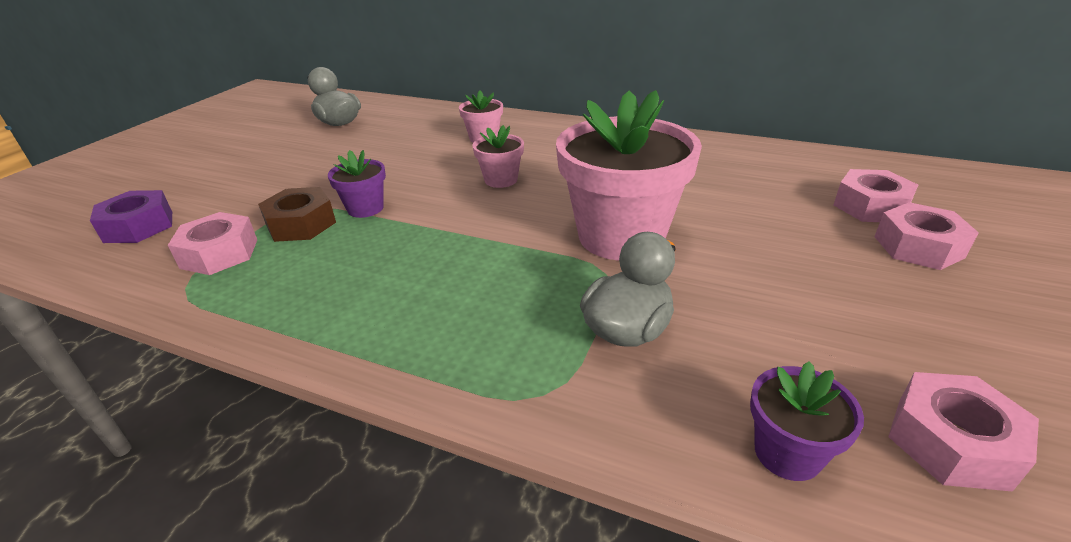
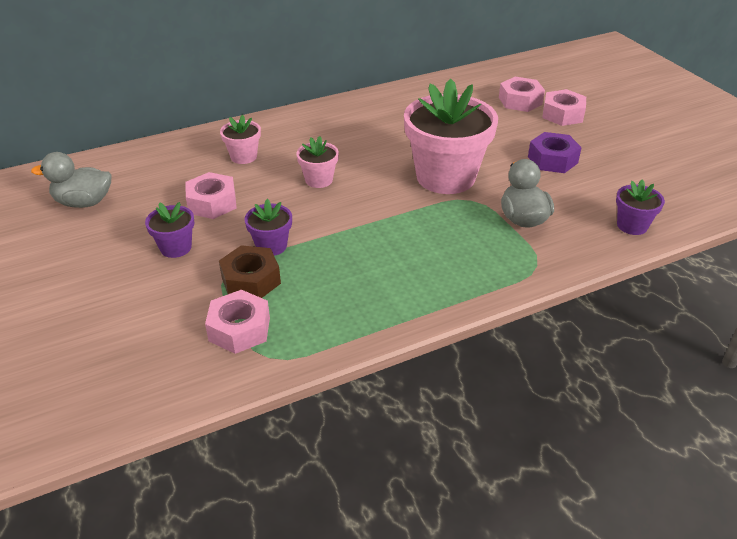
camera: 50 degrees left, 5 degrees up
(139, 226) = (122, 361): purple nut -> purple nut (552, 160)
(316, 175) = (176, 247): none -> purple flower pot
(951, 442) = (662, 190): pink nut -> pink nut (212, 203)

